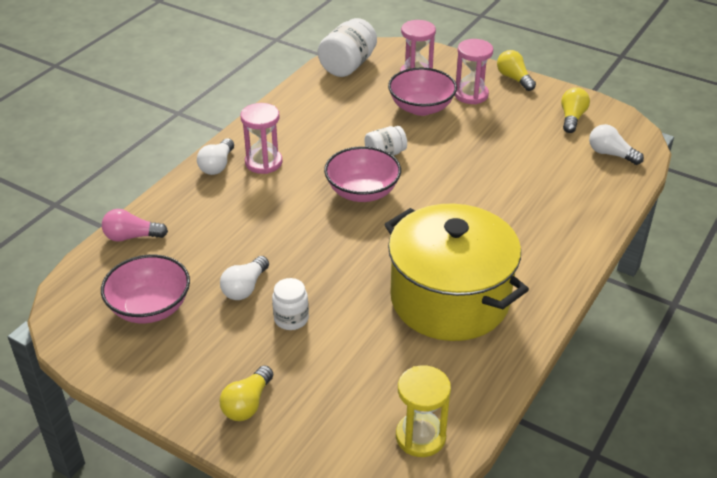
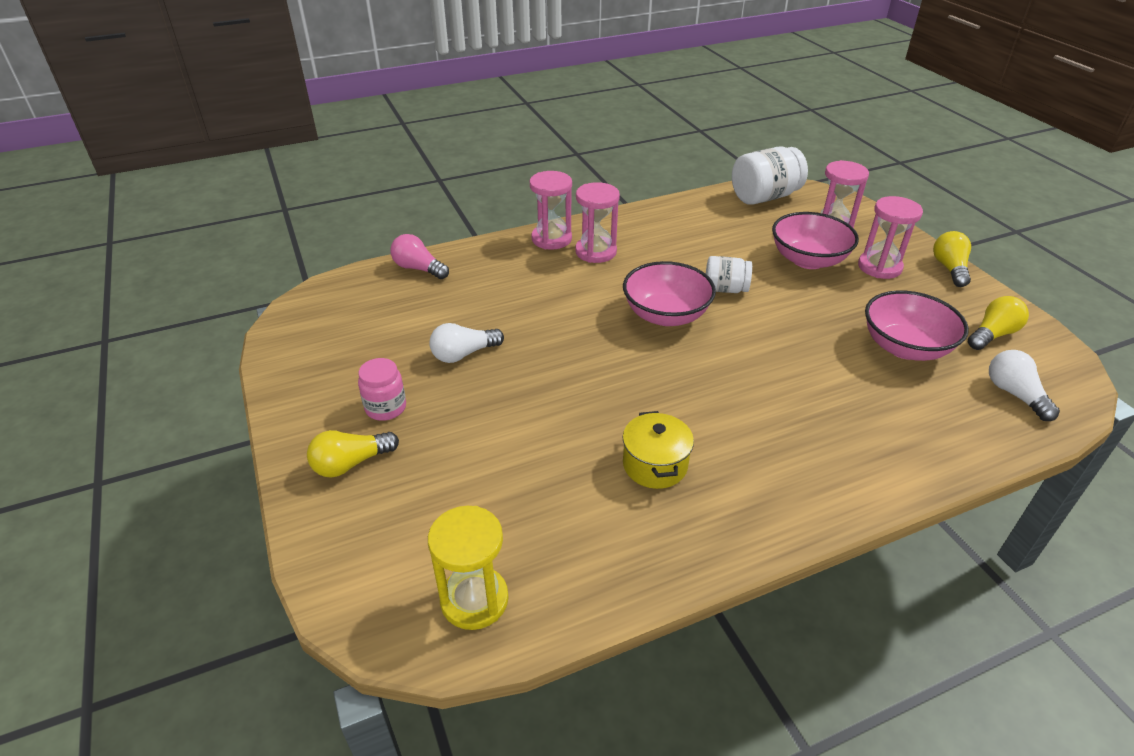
camera: 35 degrees right, 0 degrees up
(150, 307) = (368, 333): pink bowl -> pink bowl (905, 347)
(217, 165) = (551, 239): white light bulb -> pink hourglass
(229, 354) = (386, 408): none -> pink jar
(291, 319) = (474, 403): white jar -> none
(450, 299) = (655, 465): yellow pot -> yellow pot, size x0.42

